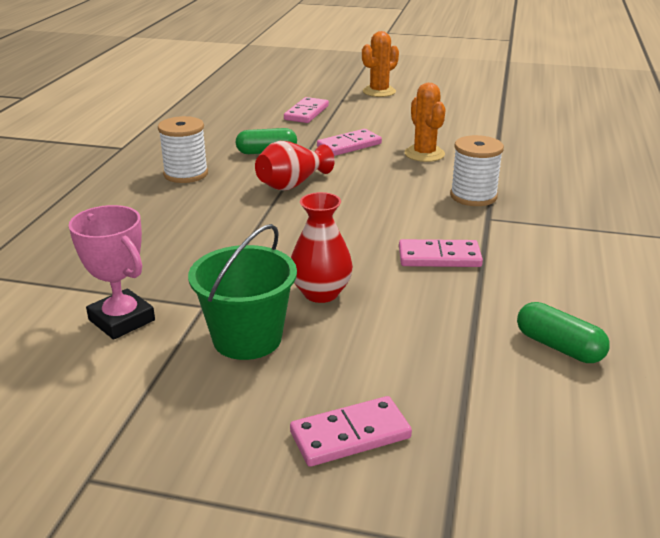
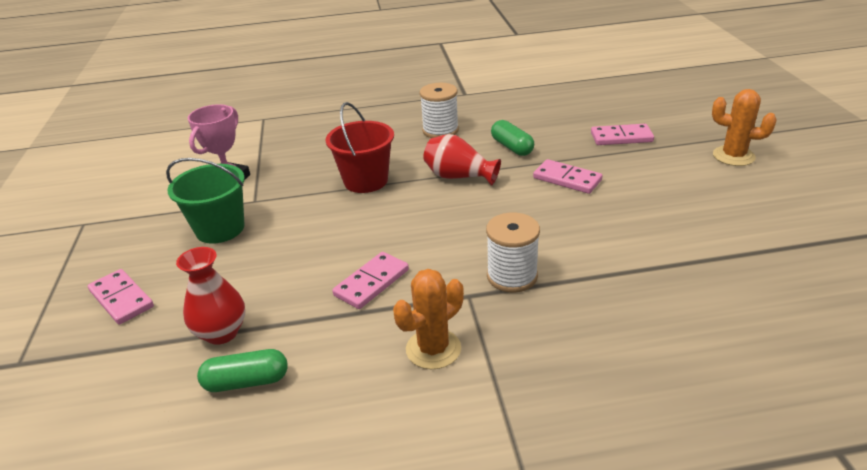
camera: 70 degrees right, 5 degrees up
(242, 229) = (366, 181): none -> red bucket
(321, 293) = (288, 240): red vase -> red vase (221, 333)
(424, 154) = (589, 224): orange cactus -> orange cactus (433, 349)
(439, 257) = (372, 283): pink domino -> pink domino turned 60 degrees clockwise
(559, 347) = (246, 381): green capsule -> green capsule turned 60 degrees clockwise

